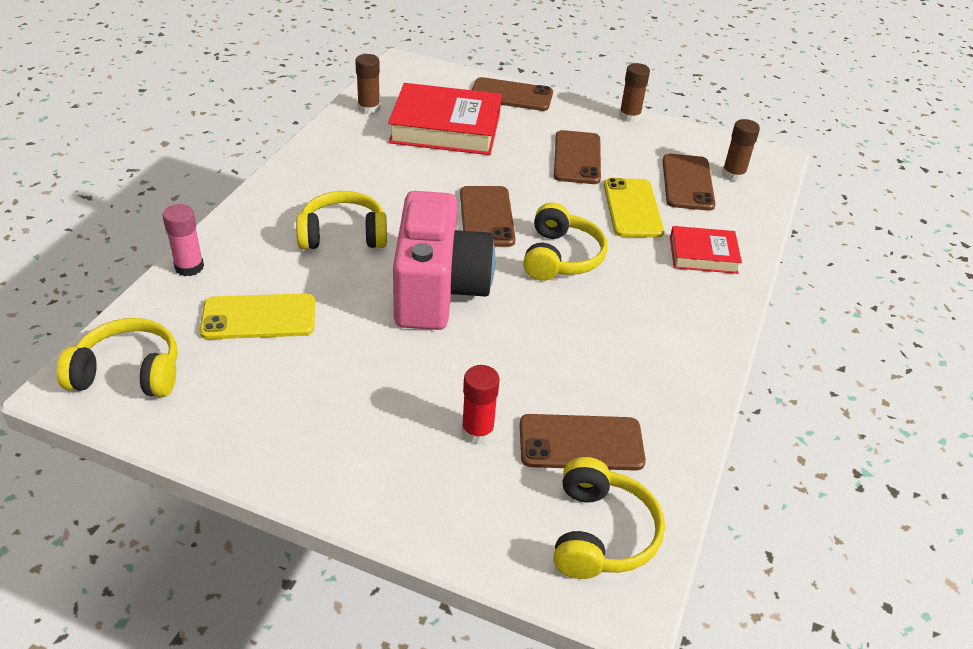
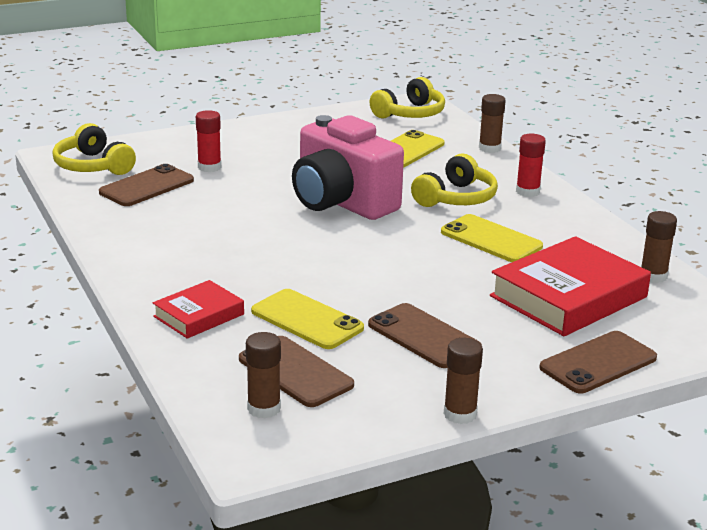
camera: 135 degrees right, 15 degrees down
(189, 267) = (489, 148): pink glue stick -> brown glue stick
(280, 205) = (527, 192): none -> red glue stick
(401, 187) = (491, 239): none -> yellow phone
(486, 217) = (398, 253): brown phone -> none
(561, 257) = (302, 257): yellow headphones -> none

